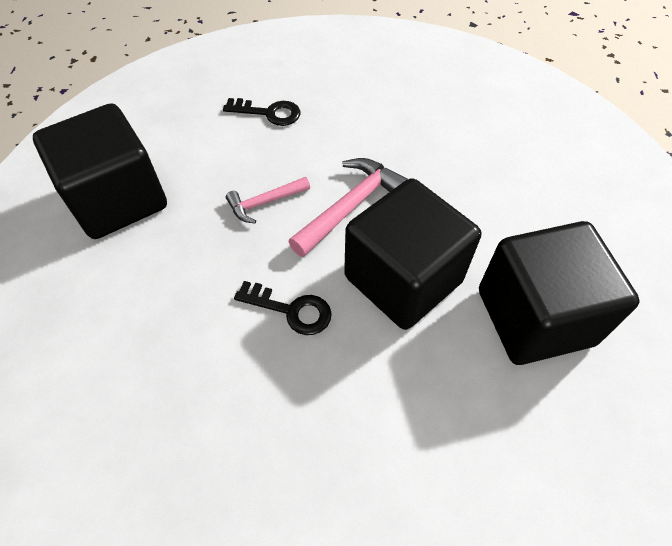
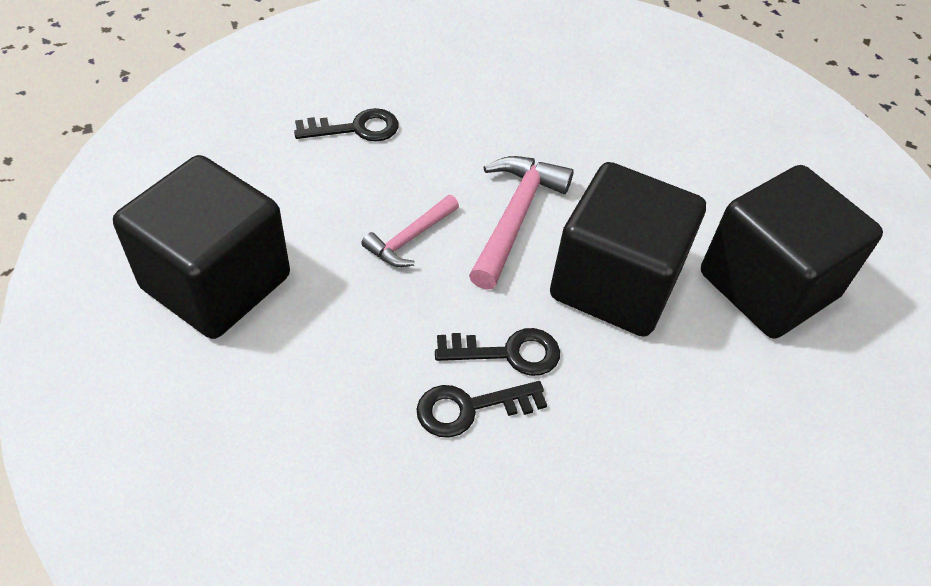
camera: 25 degrees left, 5 degrees down
(240, 344) = (470, 408): none -> black key

